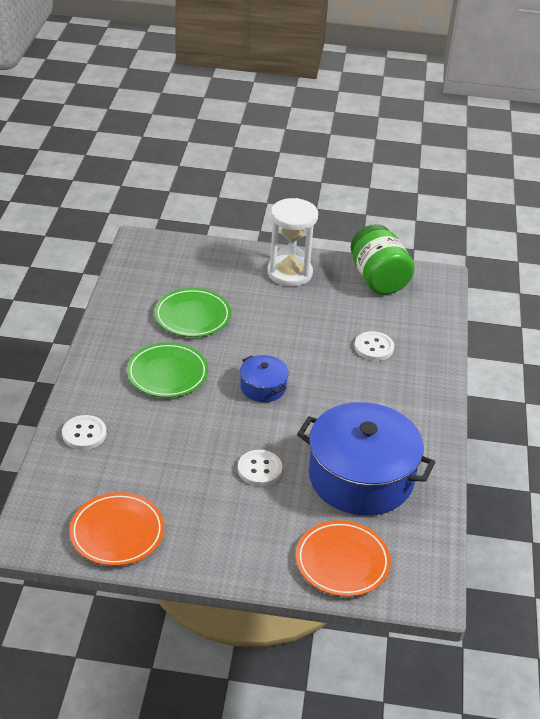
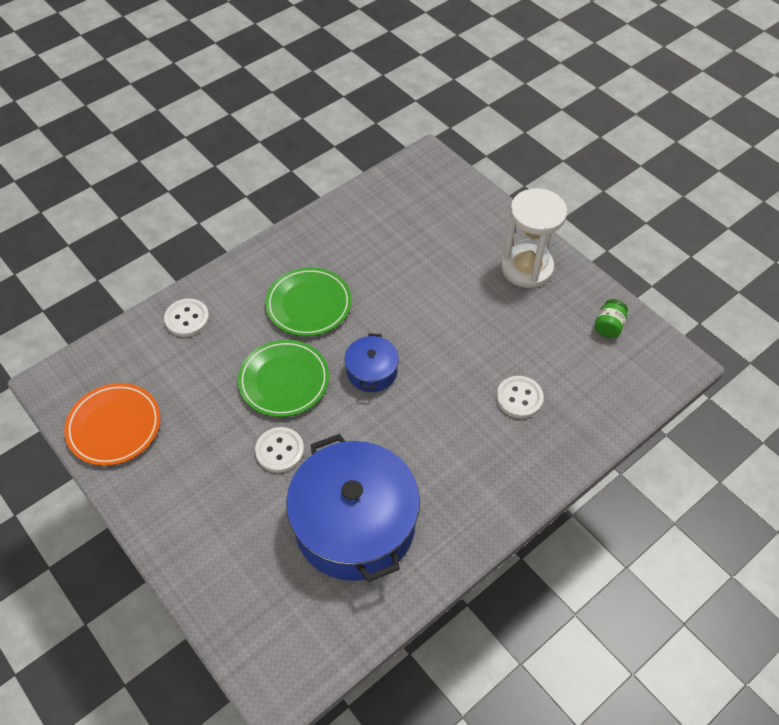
camera: 45 degrees right, 15 degrees up
(192, 316) = (390, 260): green plate -> green plate (284, 381)
(342, 562) = (245, 594): orange plate -> none
(378, 279) = (608, 326): green jar -> green jar, size x0.44

